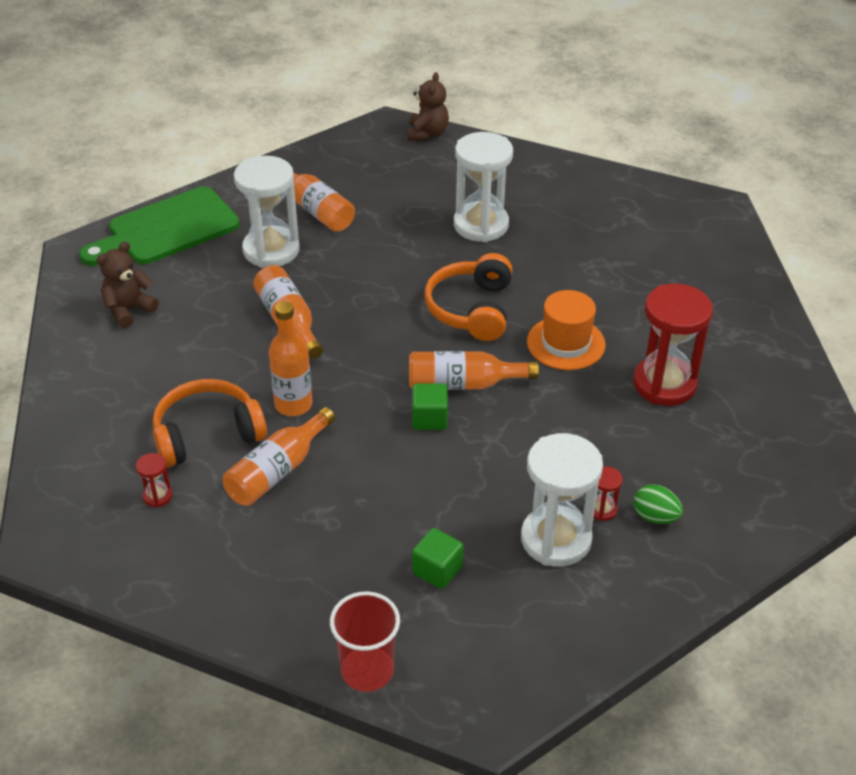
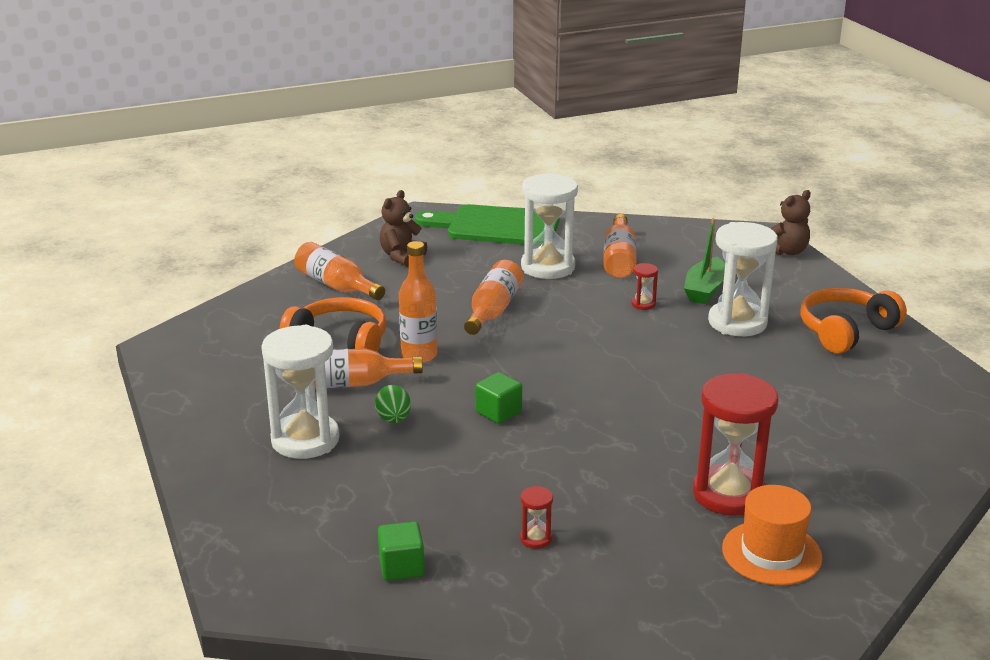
camera: 45 degrees right, 15 degrees down
(129, 310) = (401, 256): brown teddy bear -> brown teddy bear turned 60 degrees counterclockwise
(157, 496) = (258, 356): red hourglass -> red hourglass (643, 304)
(367, 671) = (219, 520): red cup -> none
(419, 206) = (704, 290): none -> green boat
(437, 570) = (356, 497): green cube -> green cube (401, 567)
(463, 384) = (558, 406): orange bottle -> orange bottle (336, 286)
(472, 309) = (641, 367): orange headphones -> orange headphones (846, 331)
(556, 539) = (469, 533): white hourglass -> white hourglass (305, 440)
(566, 343) = (685, 425): orange hat -> orange hat (771, 553)
(655, 517) = (571, 569): green egg -> green egg (393, 419)

